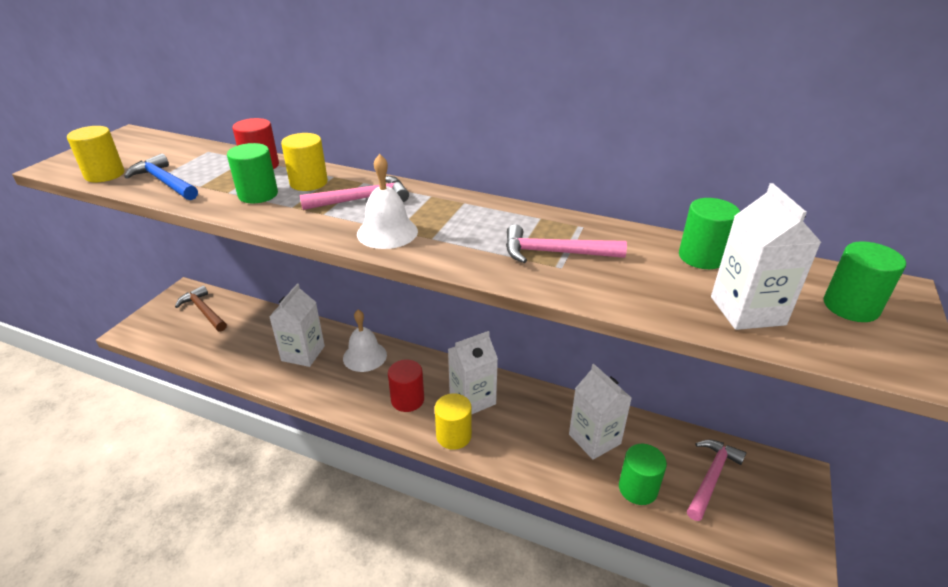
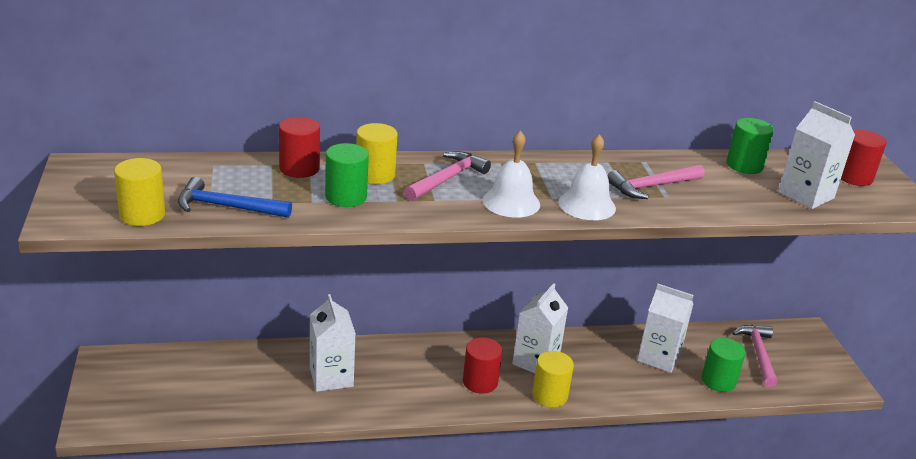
camera: 35 degrees left, 5 degrees down
(204, 311) = (160, 373): brown hammer -> none
(364, 356) = (398, 359): white bell -> white bell (587, 205)
(850, 306) = (854, 177): green cylinder -> red cylinder

